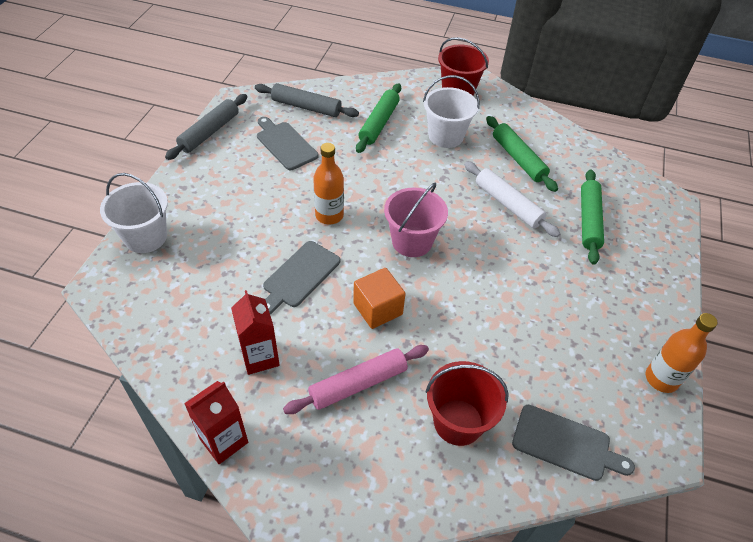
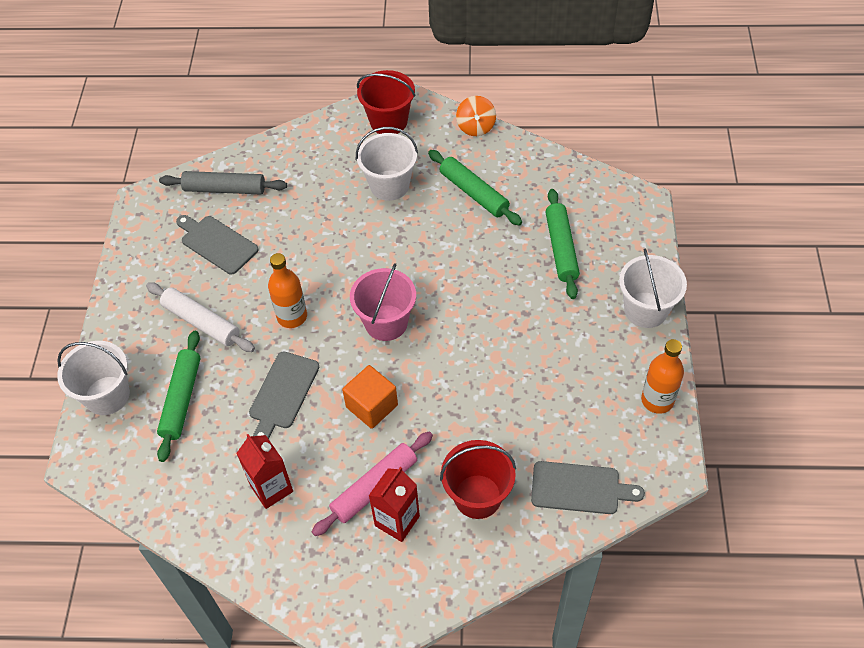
camera: 10 degrees left, 5 degrees up
(209, 132) = (127, 251): grey rolling pin -> none
(224, 441) = (265, 577): red carton -> red carton (397, 521)
(379, 123) = (312, 188): green rolling pin -> green rolling pin (182, 399)
(508, 204) = (474, 252): white rolling pin -> white rolling pin (201, 322)
(532, 111) = (476, 127): none -> orange spinning top
(662, 293) = (646, 310): none -> white bucket

